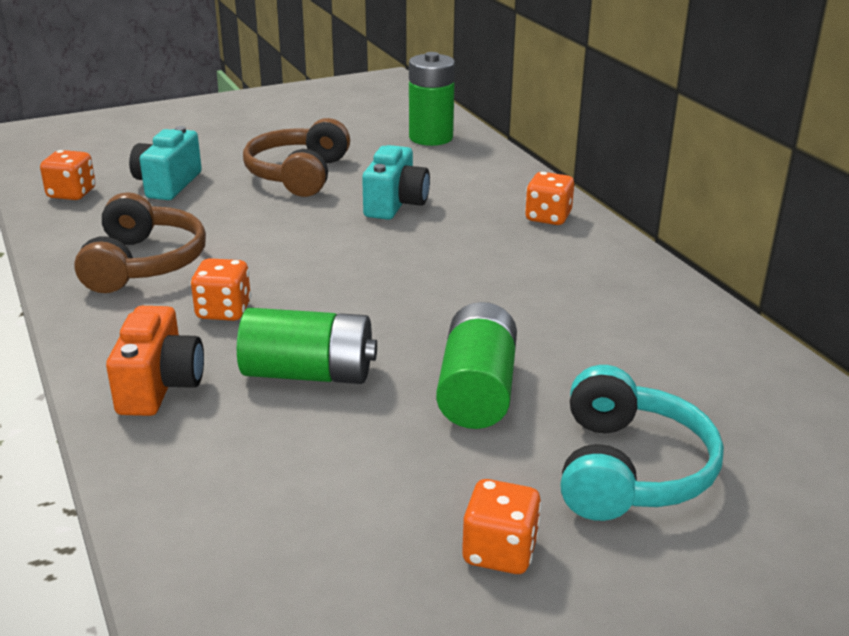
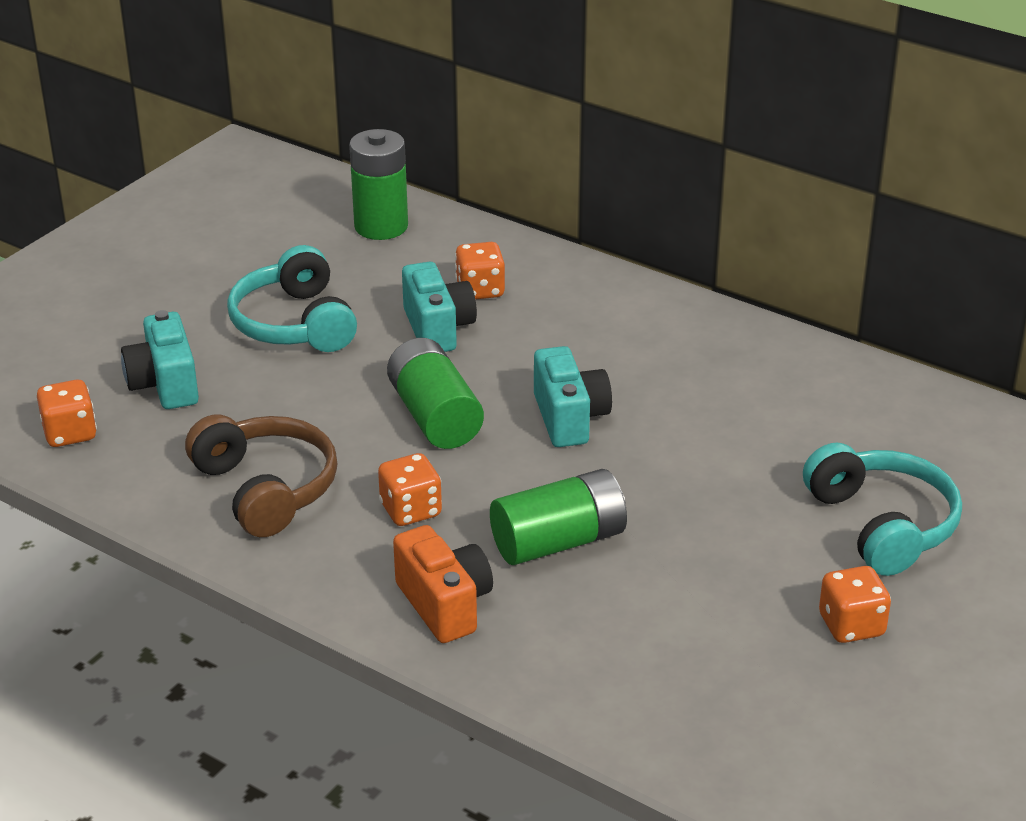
camera: 30 degrees left, 5 degrees up
(298, 174) = (294, 324): brown headphones -> turquoise headphones
(426, 289) = (569, 418): none -> turquoise camera
(477, 390) = (711, 502): green battery -> green battery (435, 416)
(548, 217) = (599, 296): orange dice -> orange dice (480, 290)

